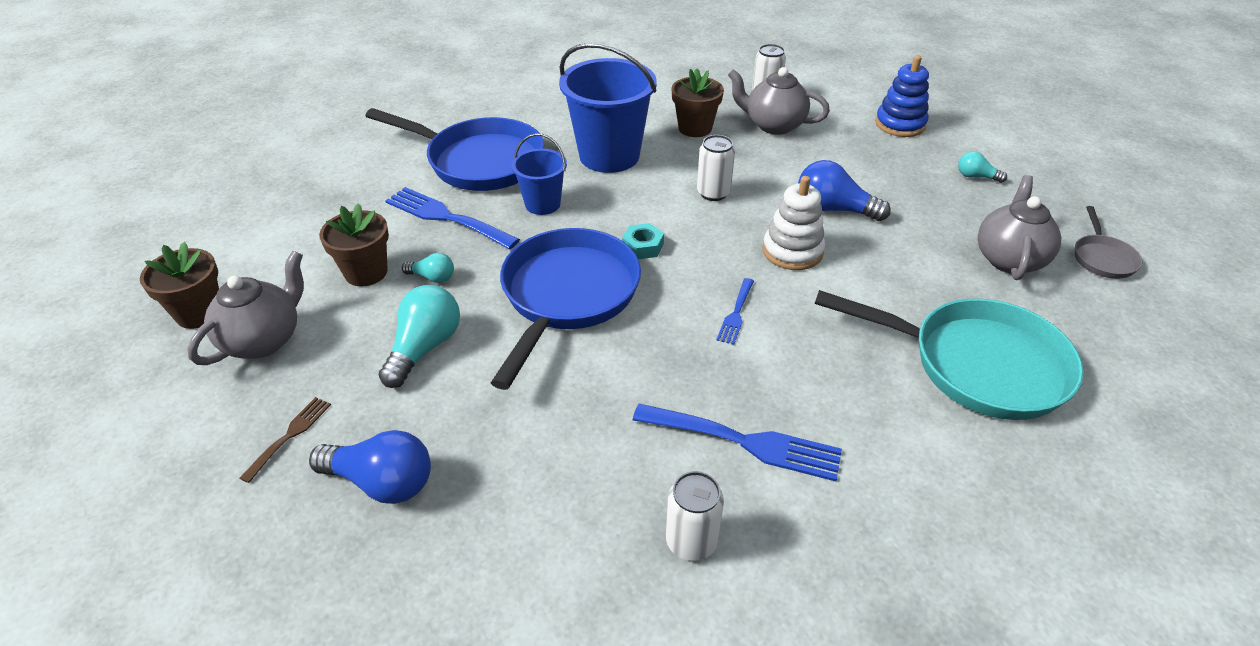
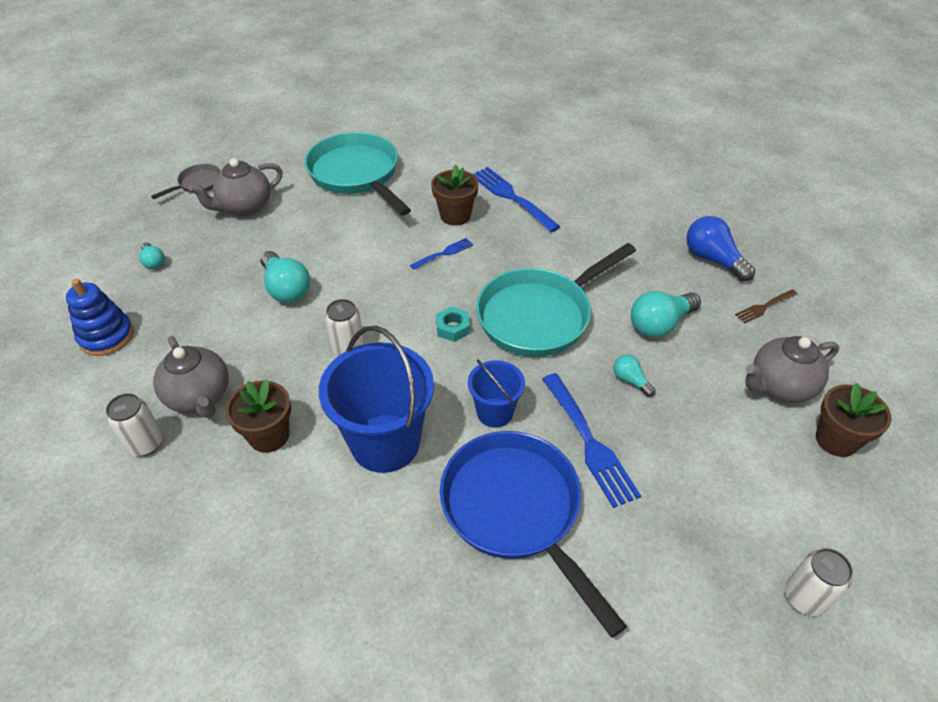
camera: 145 degrees left, 5 degrees up
(366, 272) = (684, 413): brown flower pot -> brown flower pot (455, 215)
(567, 296) = (539, 315): blue pan -> turquoise pan
(691, 542) = (573, 177): white can -> white can (804, 597)
(792, 251) = (358, 273): white stacking toy -> none
(833, 209) = (286, 288): blue light bulb -> turquoise light bulb

